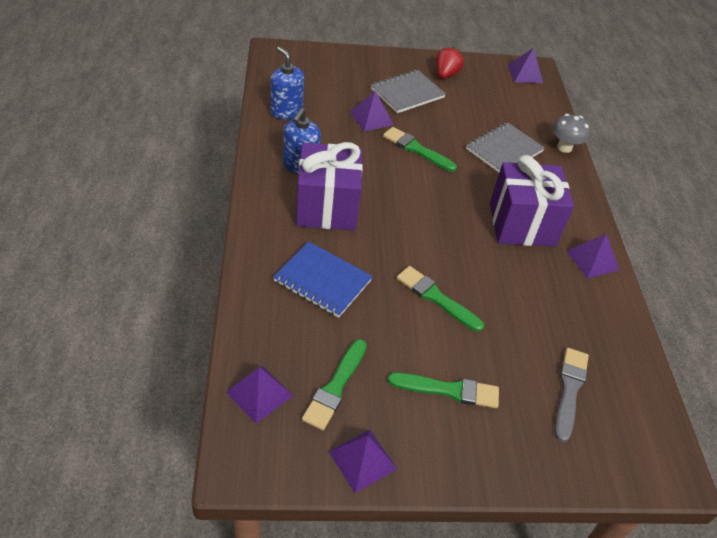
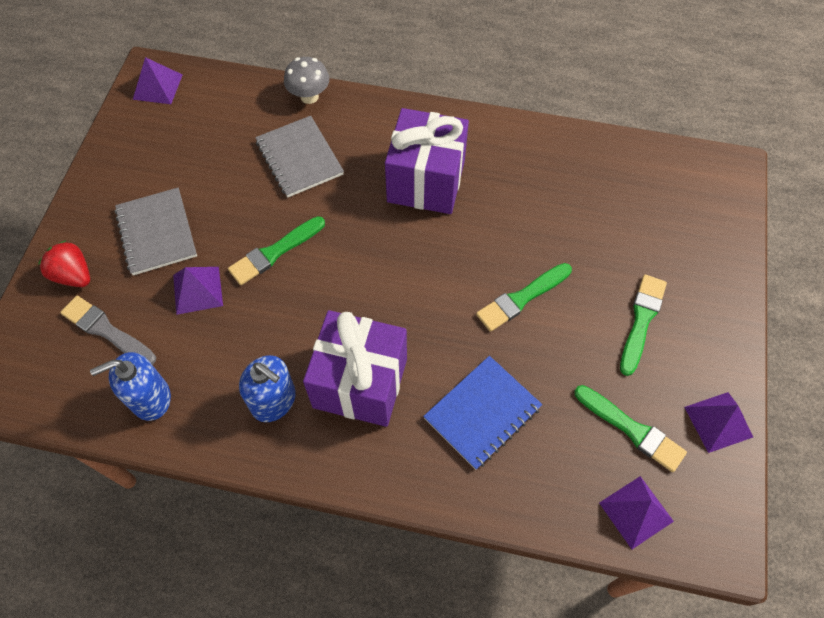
camera: 70 degrees left, 15 degrees up
(446, 74) = (130, 175): red strawberry -> red strawberry (74, 275)
(569, 390) = (647, 215): grey brush -> grey brush (106, 330)
(592, 260) = (488, 135): purple pyramid -> none

